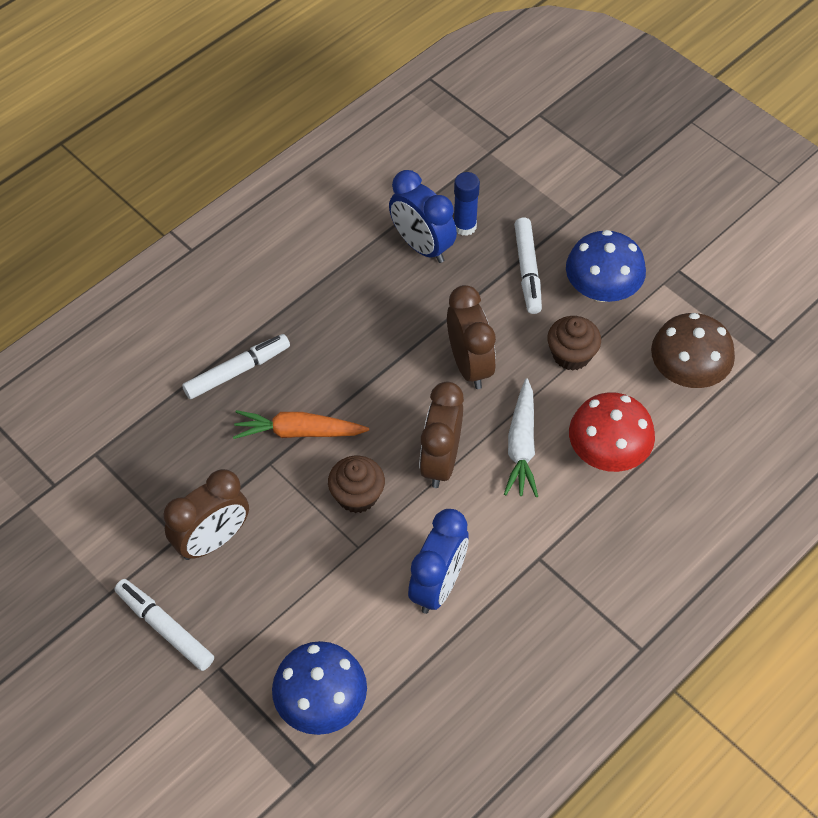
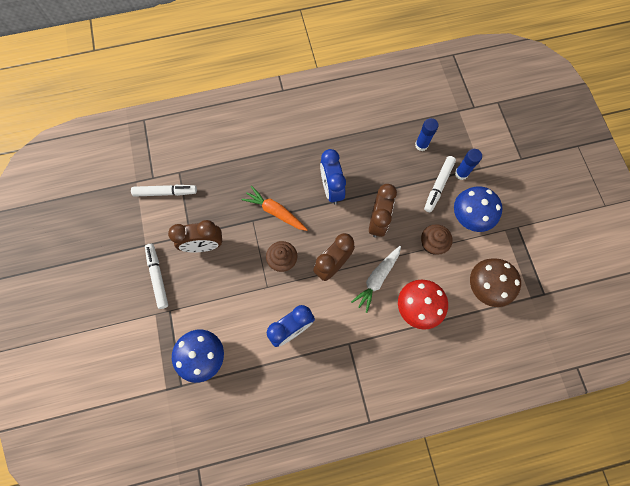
camera: 30 degrees right, 15 degrees up
(237, 371) = (266, 164): white marker -> white marker (165, 192)
(422, 246) = (393, 145): blue clock -> blue clock (331, 189)
(550, 237) = (461, 173): none -> blue glue stick

